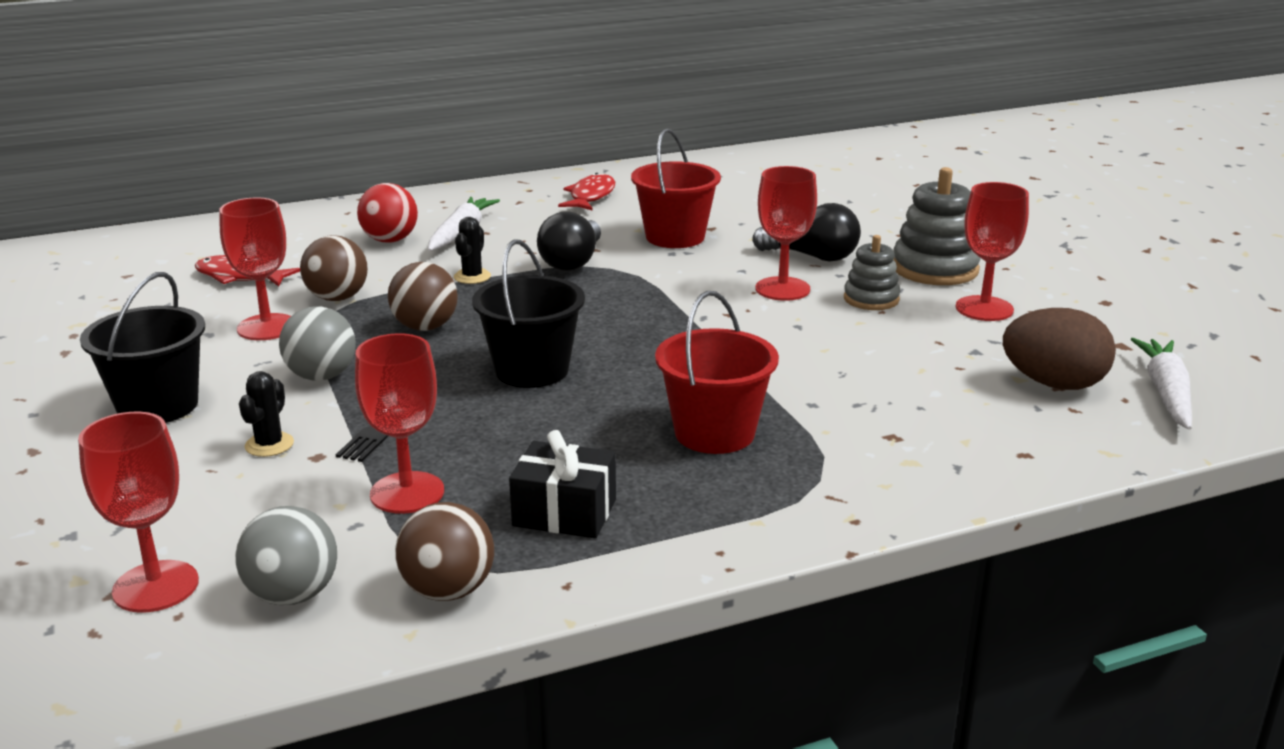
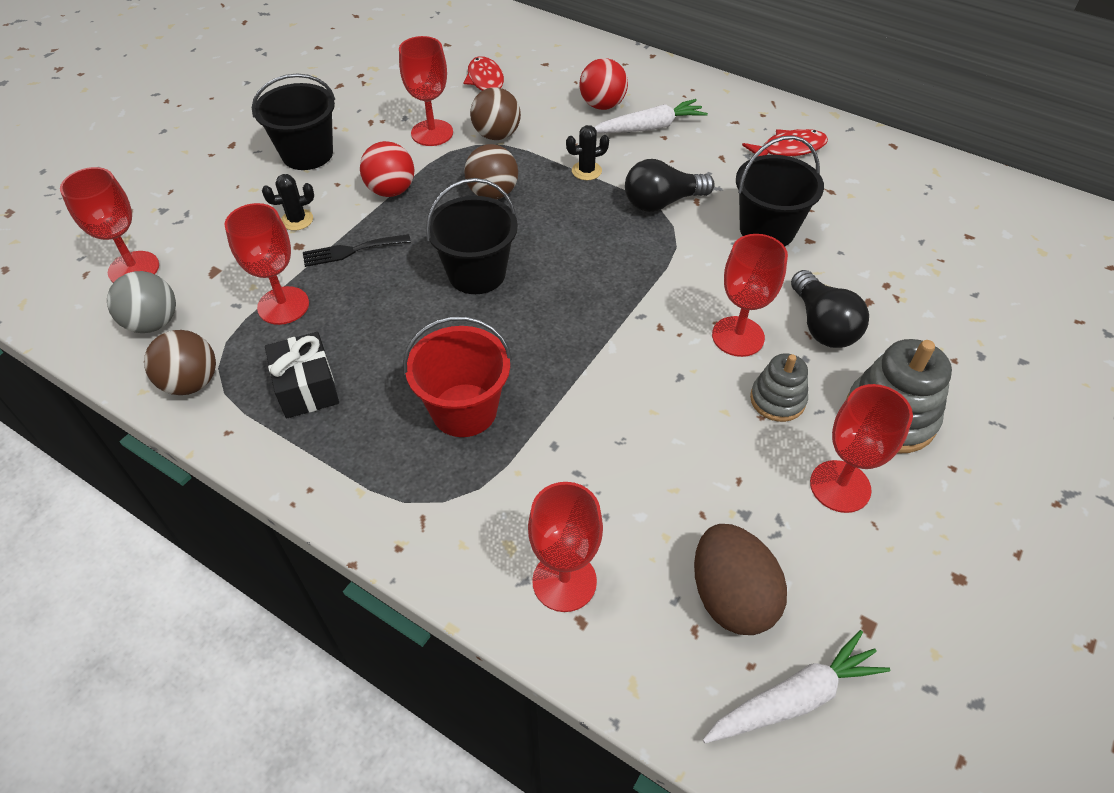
camera: 55 degrees right, 25 degrees up
(321, 376) = (391, 190): grey ball -> red ball
(675, 237) = (767, 230): red bucket -> black bucket
(975, 448) = (564, 581): none -> red goblet

